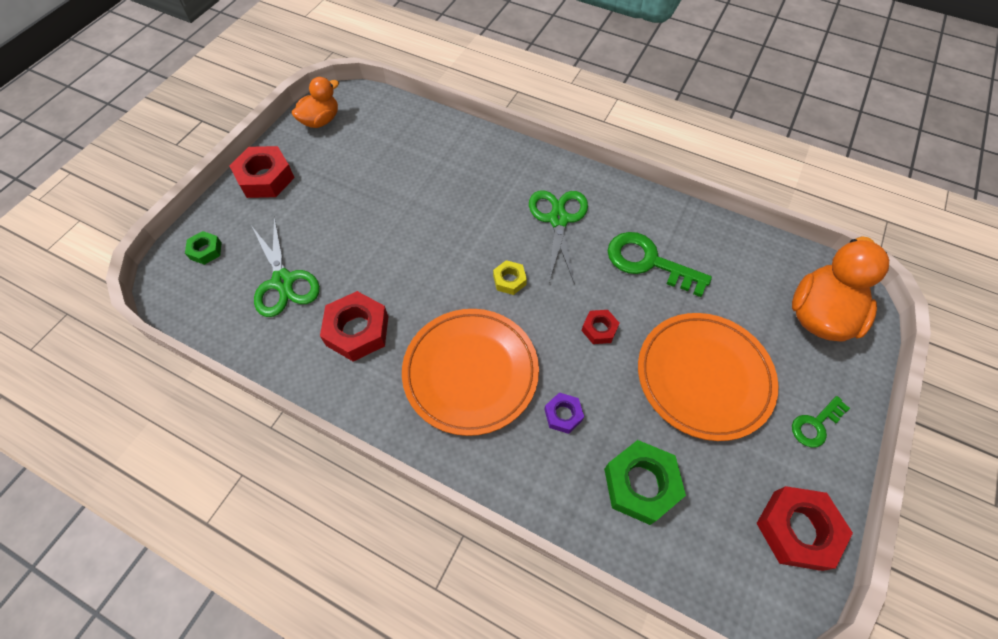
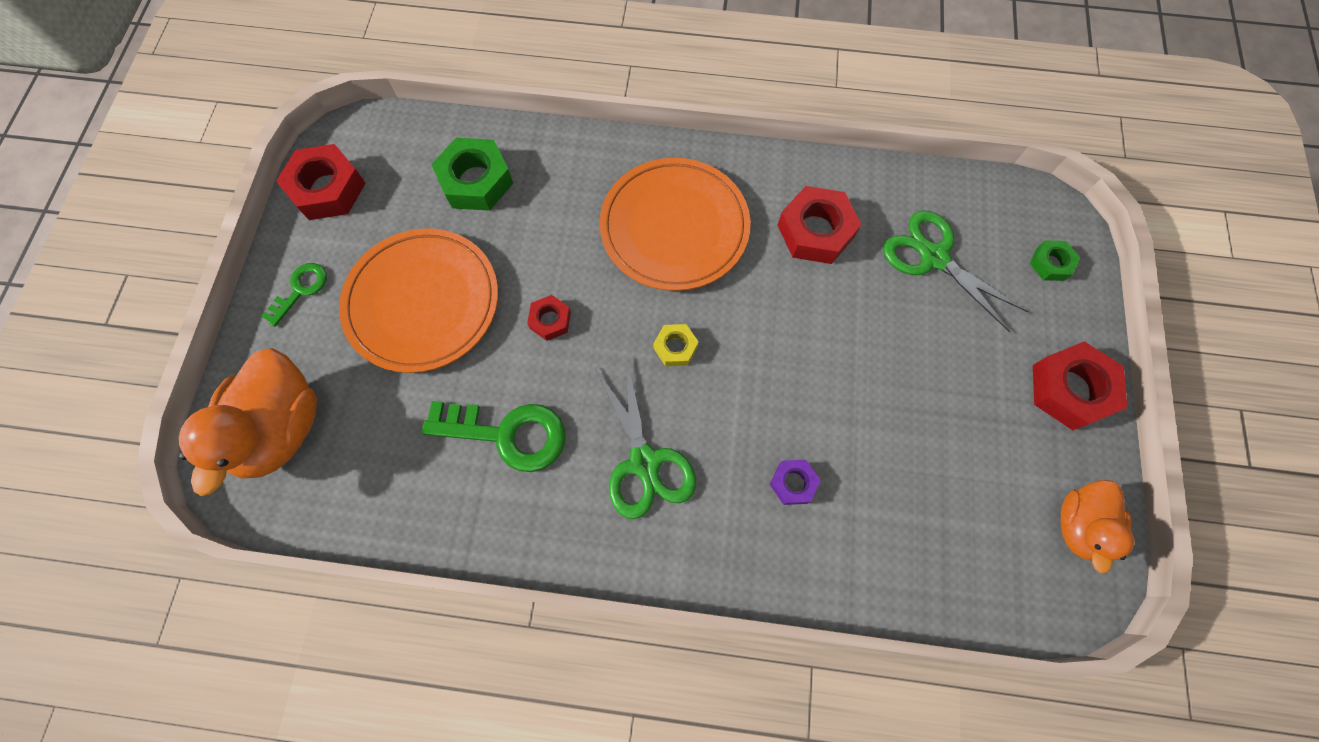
camera: 160 degrees right, 10 degrees up
(563, 415) = (565, 217): purple nut -> purple nut (793, 483)

